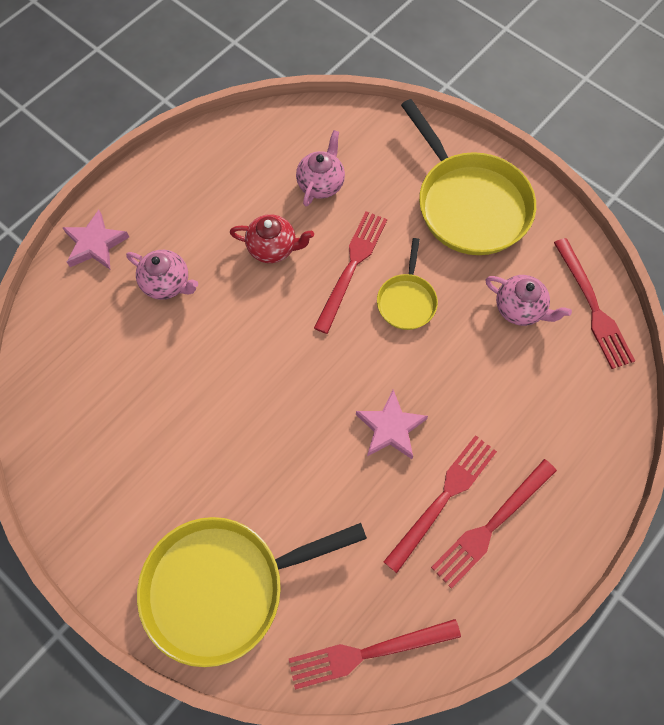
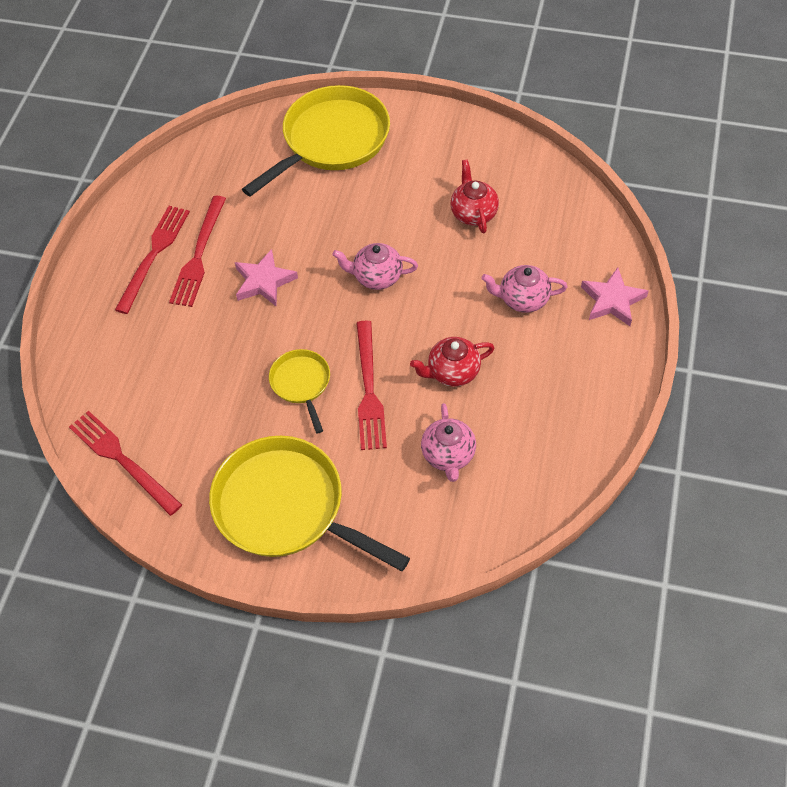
camera: 155 degrees right, 10 degrees down
(142, 399) = (473, 213): none -> red teapot
(368, 652) = (211, 151): red fork -> none
(520, 309) = (192, 426): pink teapot -> pink teapot (376, 277)

